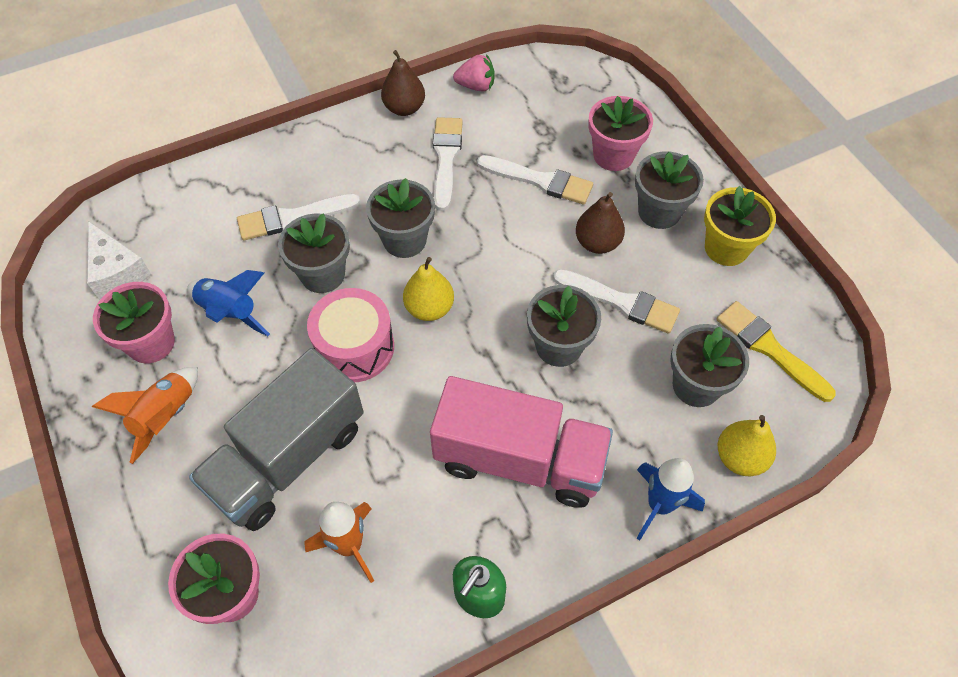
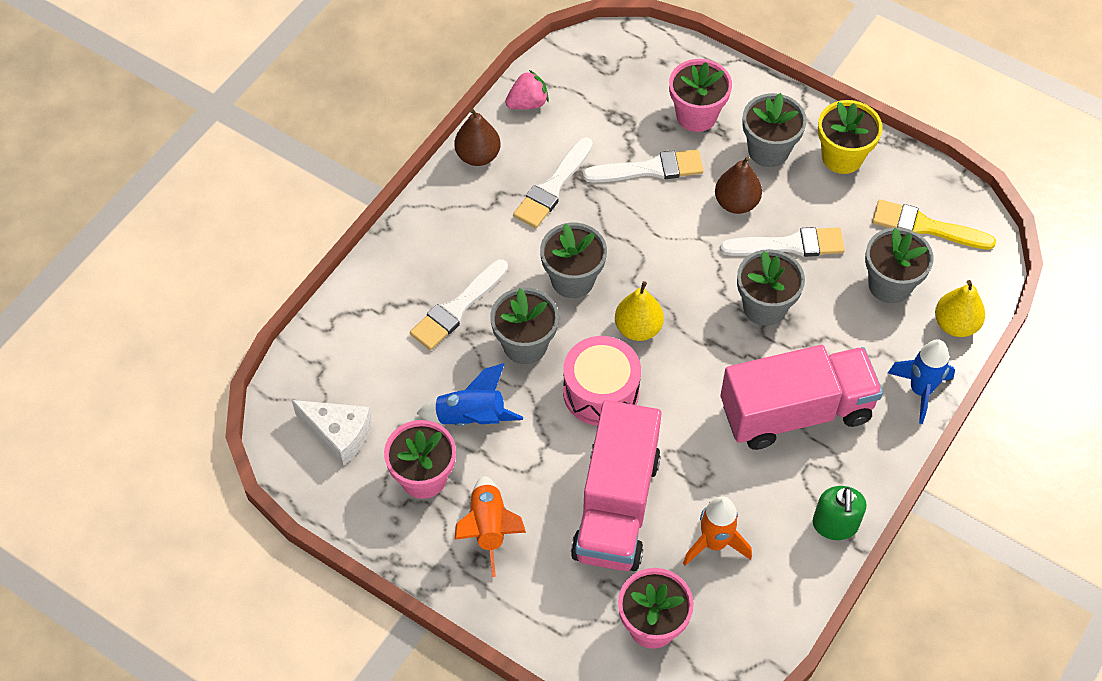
camera: 30 degrees left, 0 degrees up
(288, 458) = (616, 506): grey truck -> pink truck
(446, 158) = (552, 187): white brush -> white brush turned 120 degrees counterclockwise

